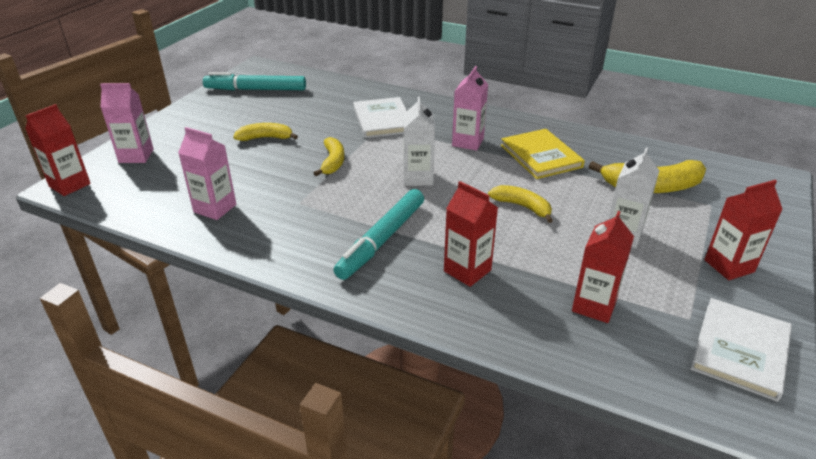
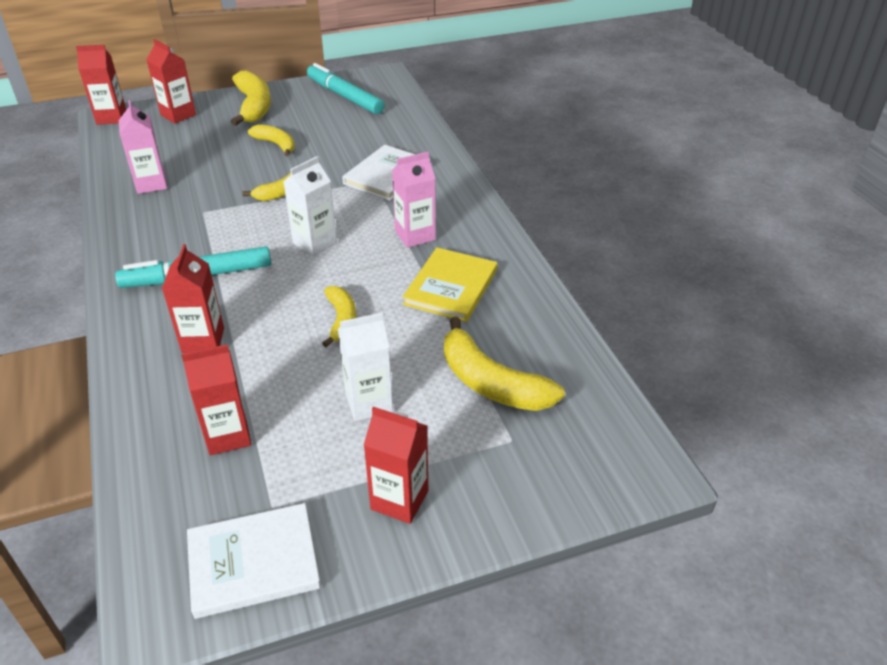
camera: 45 degrees right, 5 degrees up
(136, 156) = (178, 115): pink carton -> red carton
(194, 123) = (254, 106): none -> yellow banana

